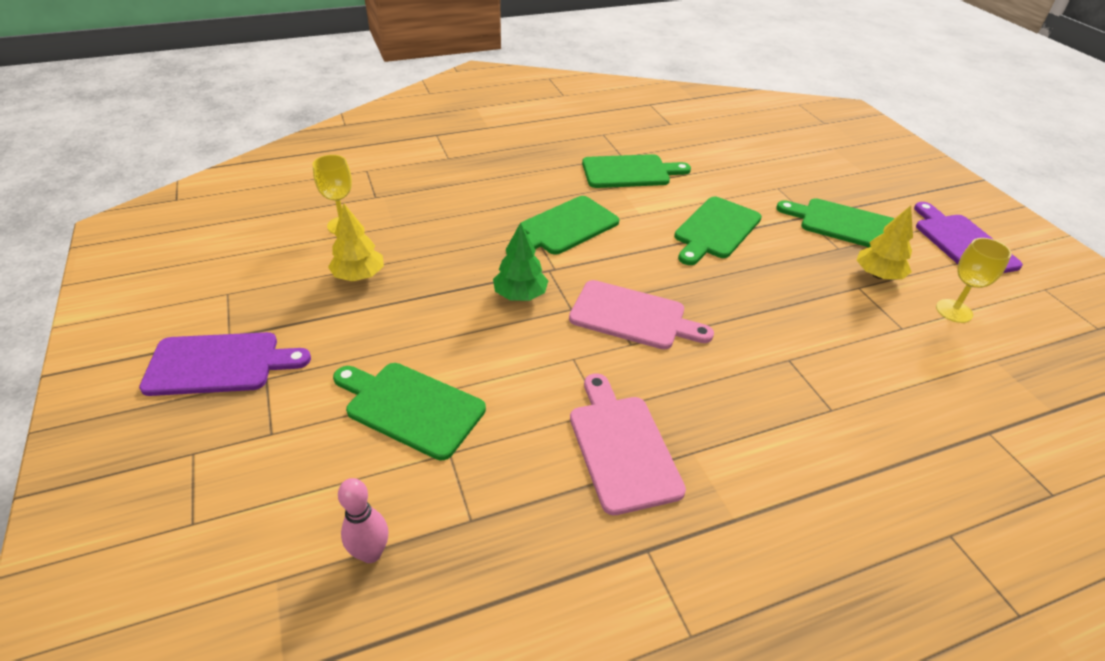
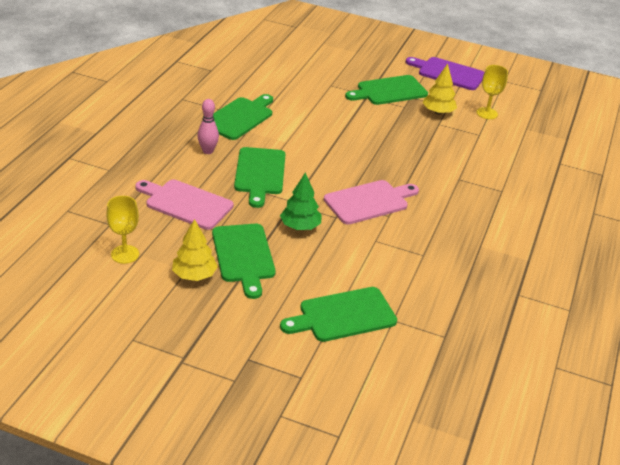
camera: 50 degrees left, 5 degrees down
(219, 364) = (208, 373): purple cutting board -> none
(371, 553) = (430, 379): pink bowling pin -> pink bowling pin (208, 151)
(622, 447) = (453, 263): pink cutting board -> pink cutting board (186, 203)
(715, 230) = (337, 129): green cutting board -> green cutting board (243, 256)

